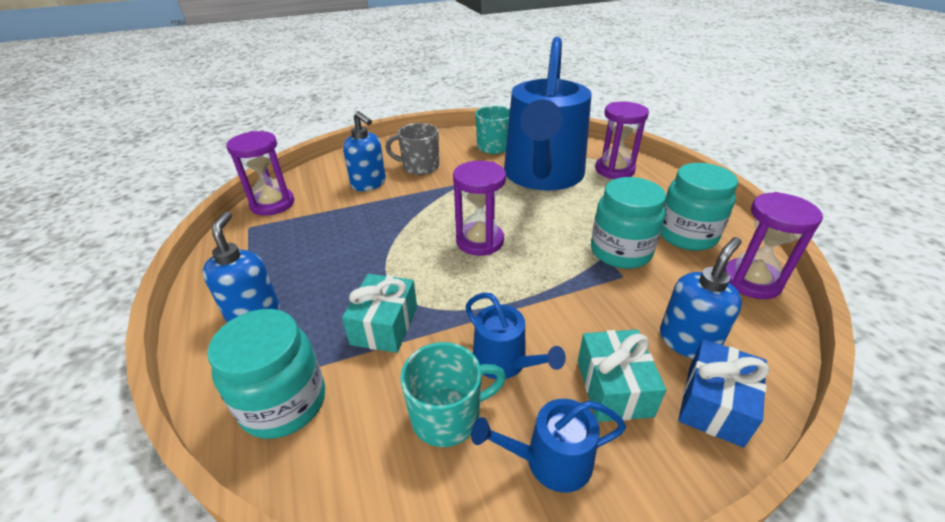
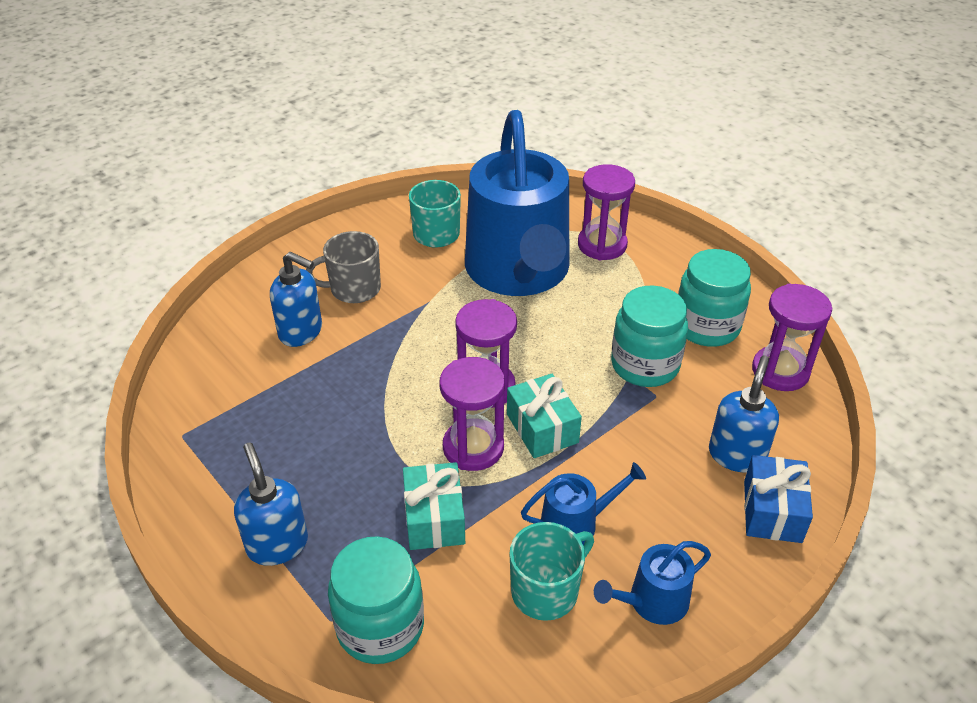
camera: 20 degrees left, 5 degrees up
(272, 204) = (189, 393): purple hourglass -> purple hourglass (473, 447)
(504, 362) = (575, 523): blue watering can -> blue watering can turned 45 degrees counterclockwise
(613, 387) = (684, 520): turquoise gift -> turquoise gift (542, 428)

